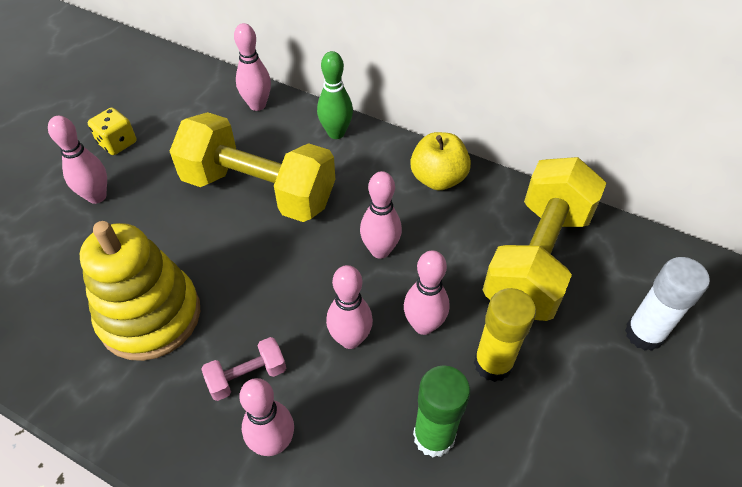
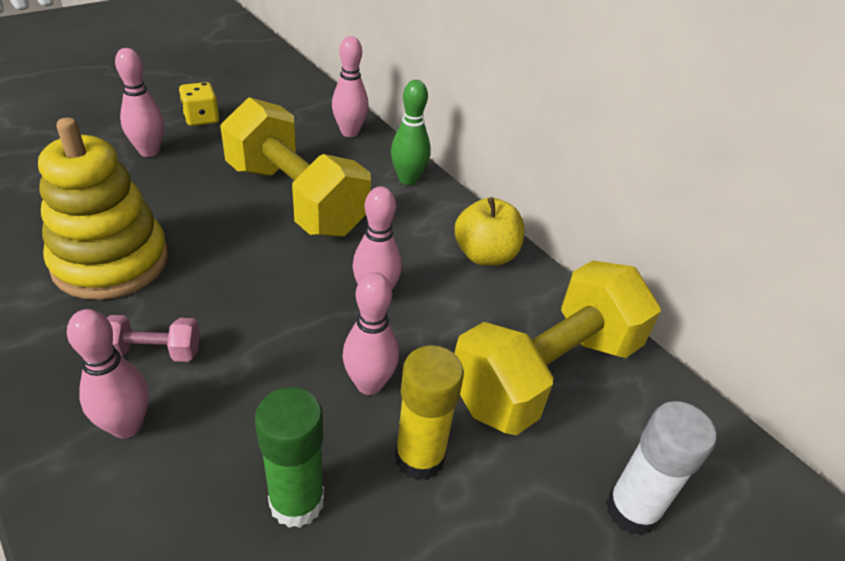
camera: 20 degrees right, 10 degrees down
(350, 339) = (282, 363): pink bowling pin -> none

